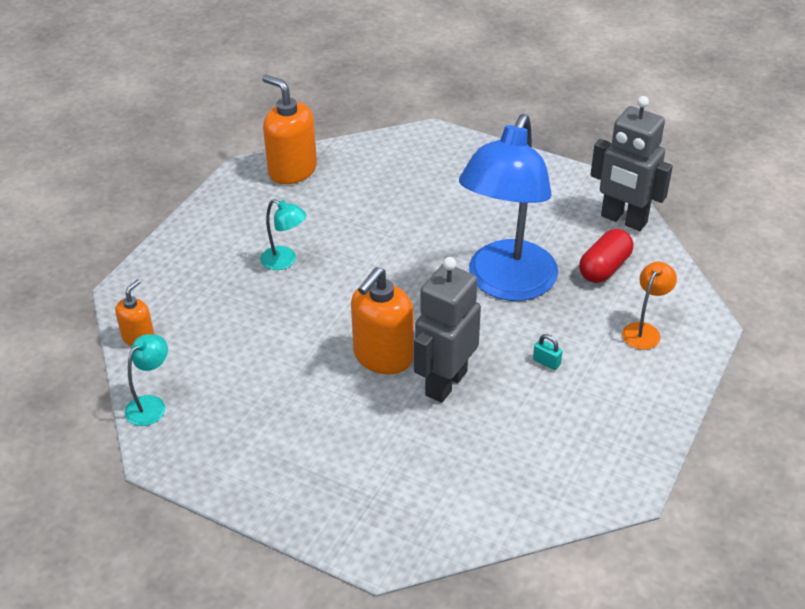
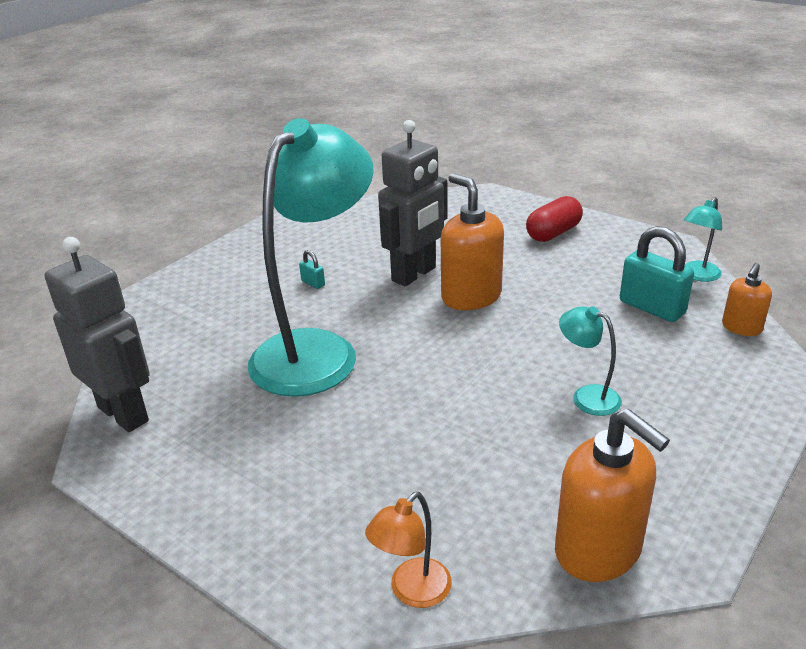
camera: 170 degrees left, 10 degrees down
(211, 356) = (652, 307): none -> turquoise padlock
(383, 356) = (471, 296): orange soap dispenser -> orange soap dispenser turned 75 degrees counterclockwise
(506, 284) = (317, 350): blue lamp -> turquoise lamp
(604, 268) = (195, 358): red capsule -> red capsule (553, 233)
(644, 330) = (202, 300): orange lamp -> orange lamp (412, 592)

